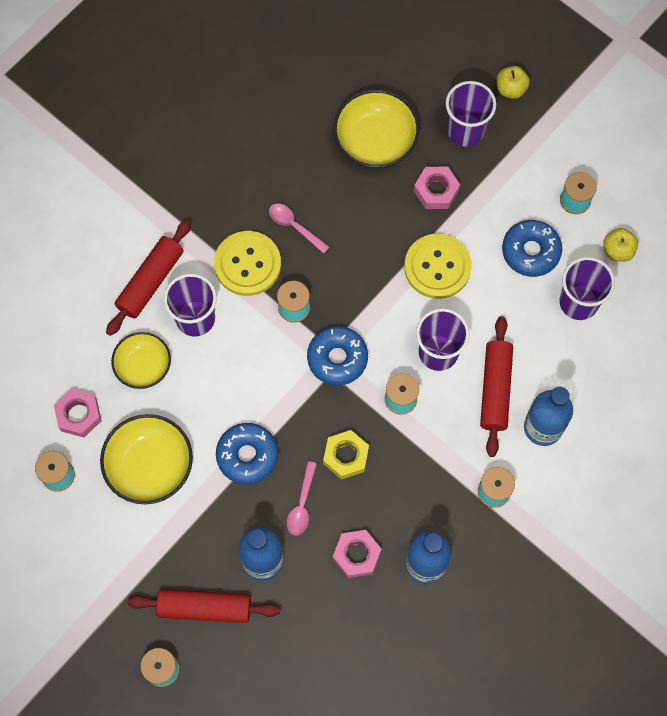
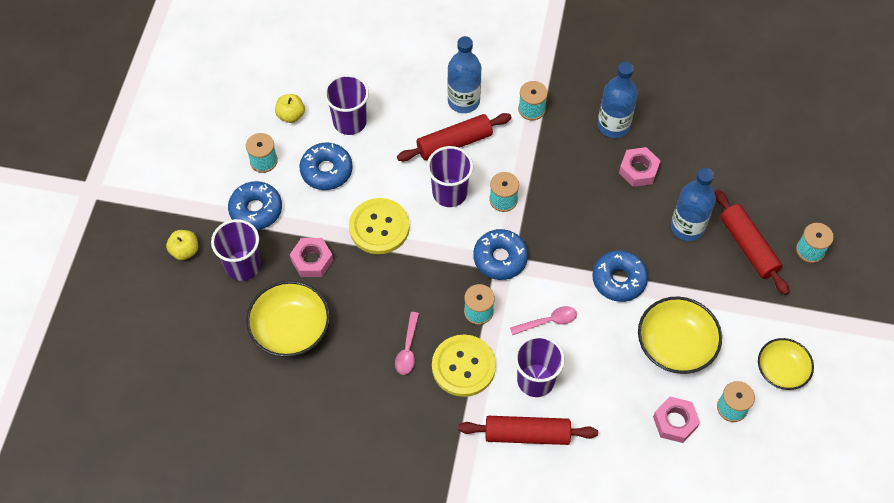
camera: 120 degrees left, 10 degrees down
(143, 365) = (601, 397): yellow bowl -> yellow bowl (781, 370)
(302, 504) = (628, 223): pink spoon -> pink spoon (548, 321)
(346, 456) = (572, 213): yellow nut -> none
(521, 168) = (256, 210): none -> blue donut

